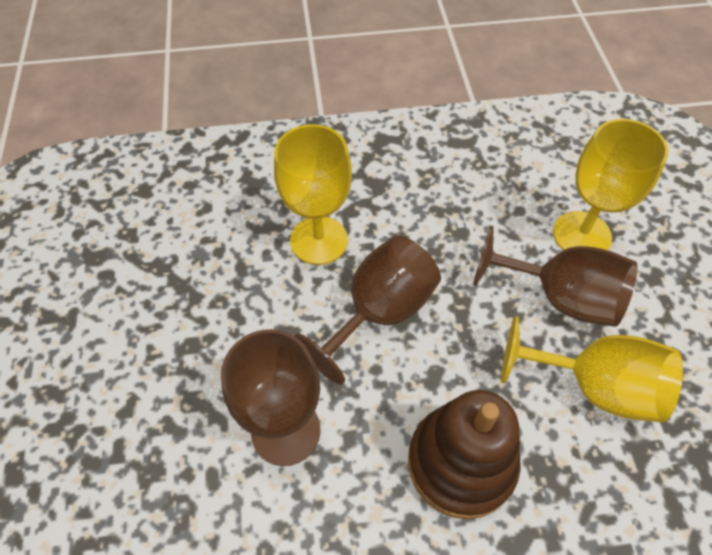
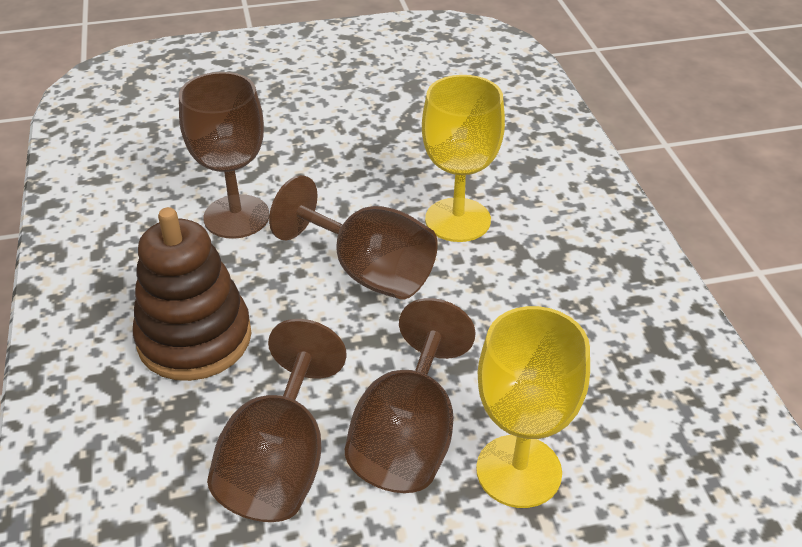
camera: 85 degrees right, 15 degrees down
(594, 386) = (279, 463): yellow goblet -> brown goblet

